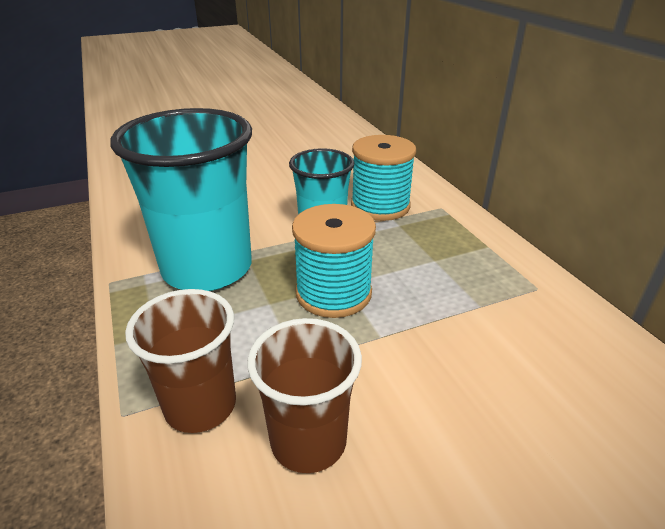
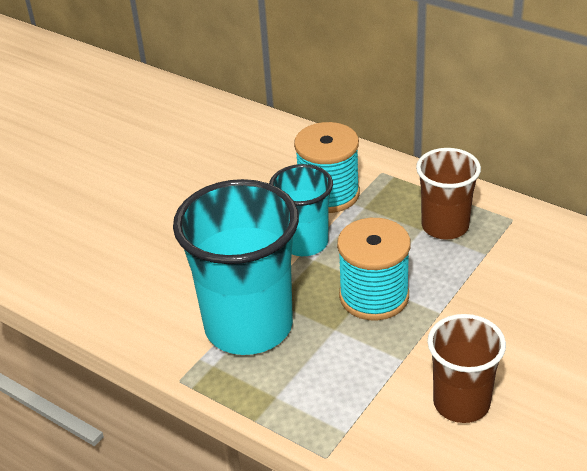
camera: 30 degrees left, 5 degrees up
(200, 405) = (371, 422): brown cup -> brown cup (445, 226)

